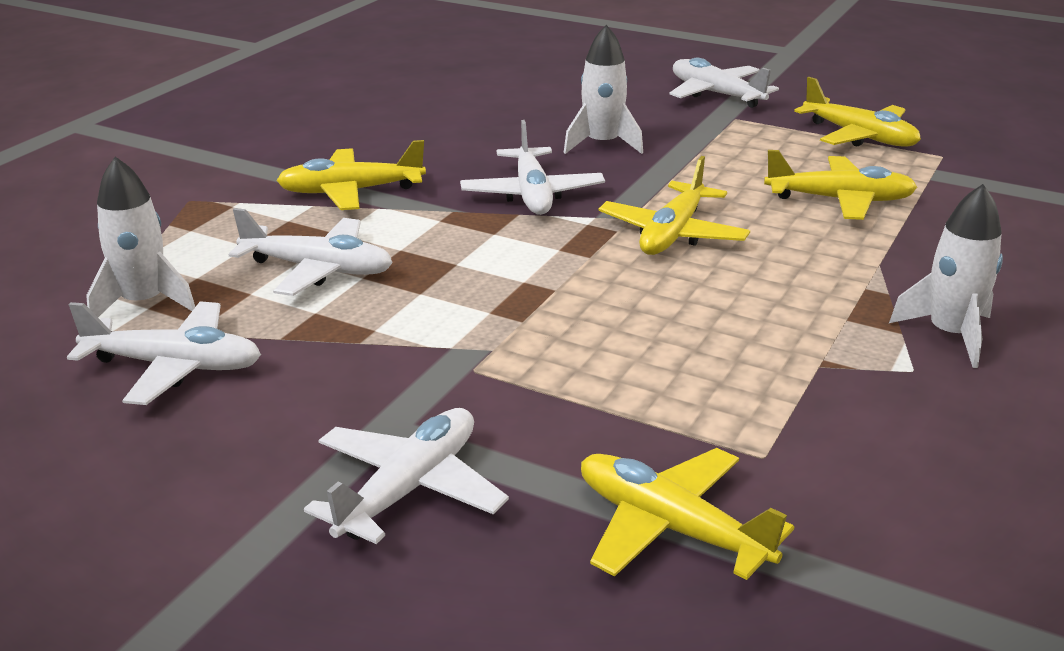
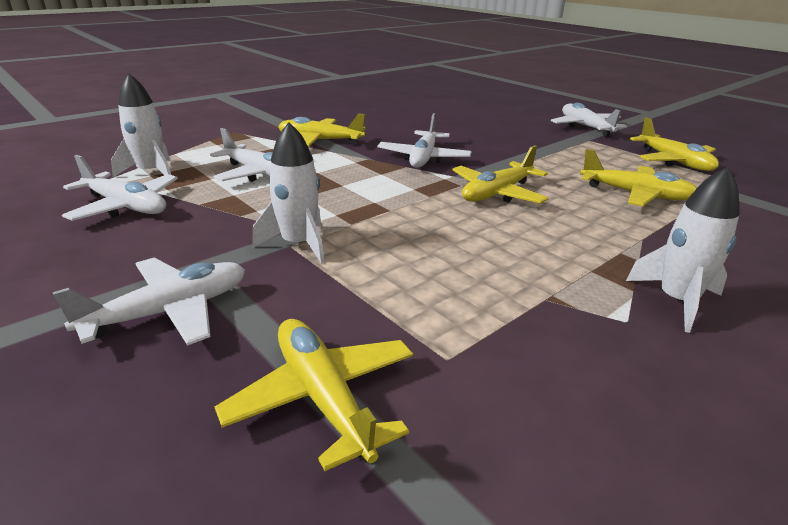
camera: 20 degrees right, 0 degrees up
(602, 144) = (490, 141): white rocket -> white rocket (298, 244)

